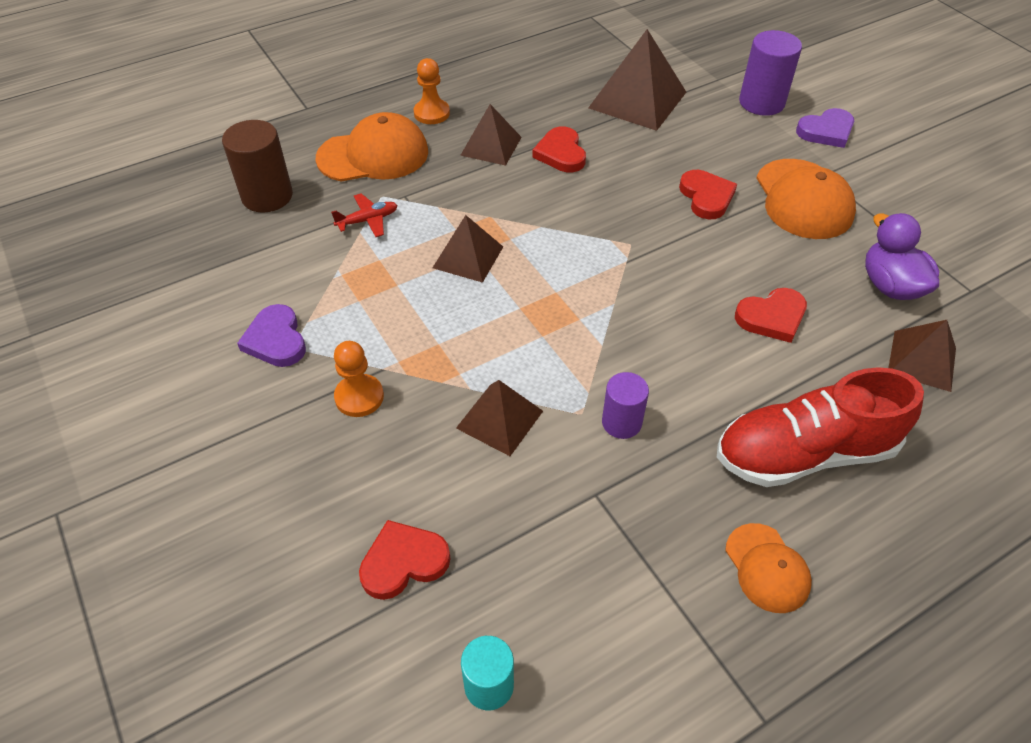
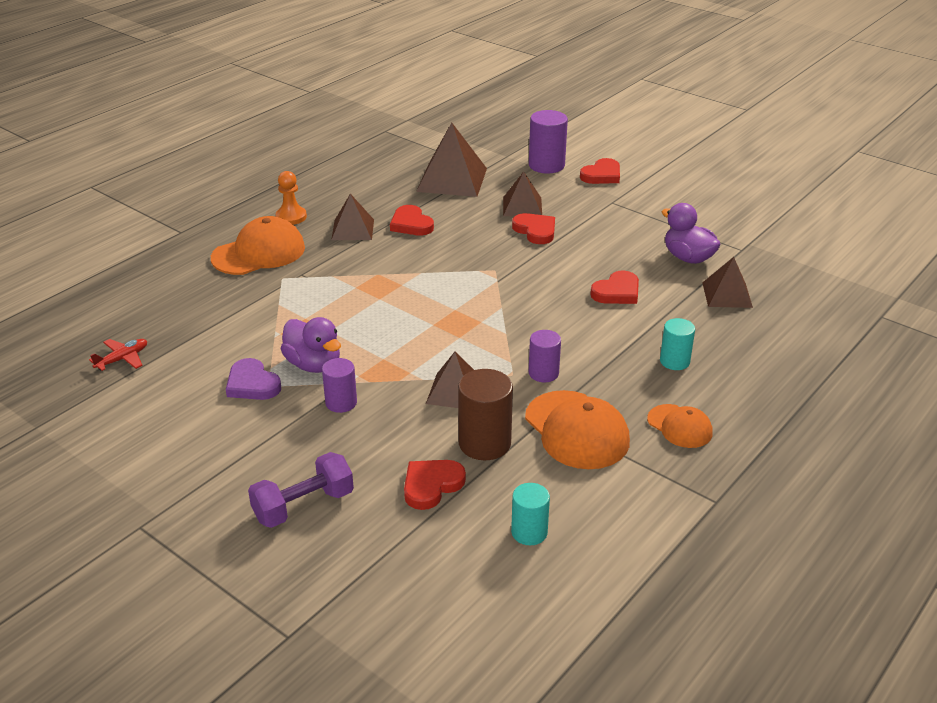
camera: 20 degrees left, 15 degrees down
(242, 543) = (303, 506): none -> purple dumbbell
(267, 196) = (185, 296): brown cylinder -> brown cylinder (484, 443)
(356, 330) = (314, 364): none -> purple duck
(359, 397) = (341, 403): orange pawn -> purple cylinder
(368, 220) = (280, 295): red plane -> red plane (122, 359)
(468, 257) = (375, 302): brown pyramid -> brown pyramid (522, 206)
(803, 199) = (605, 219): orange cap -> orange cap (576, 430)
(804, 453) = (674, 361): red shoe -> turquoise cylinder
(826, 131) = (602, 175): purple heart -> red heart

